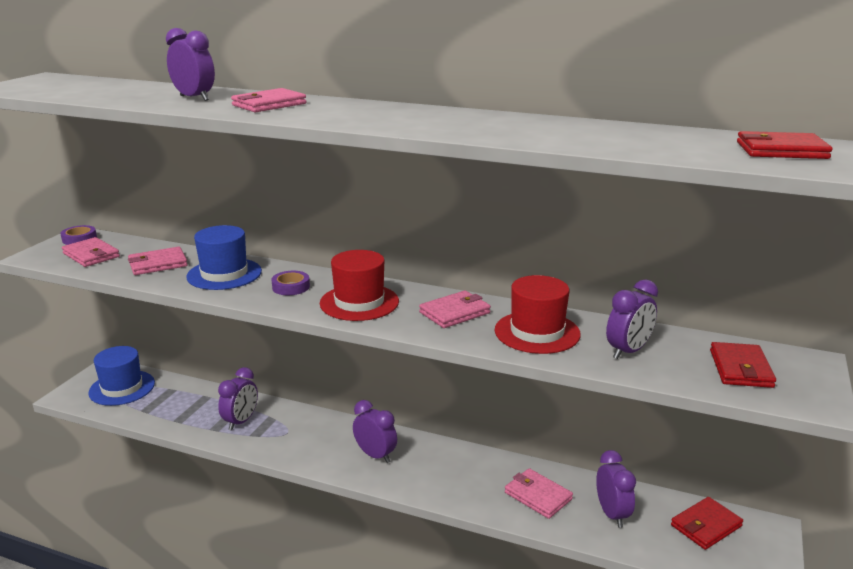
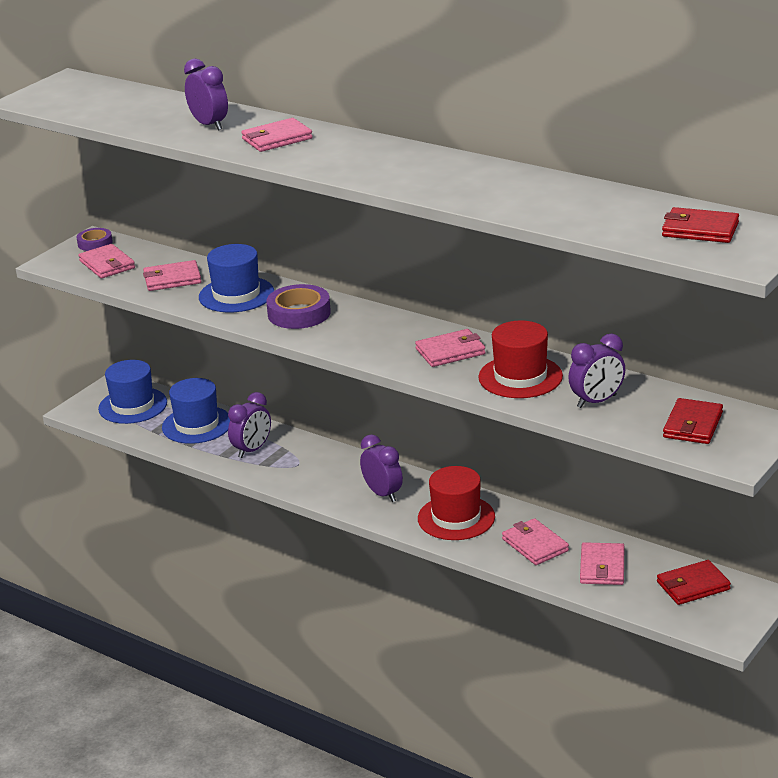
camera: 15 degrees right, 5 degrees up
(185, 401) = (197, 425): none -> blue hat
(291, 287) = (299, 313): purple tape -> purple tape, size x1.66
(359, 302) = (361, 335): red hat -> red hat (456, 518)
(612, 514) = (602, 567): purple clock -> pink wallet

